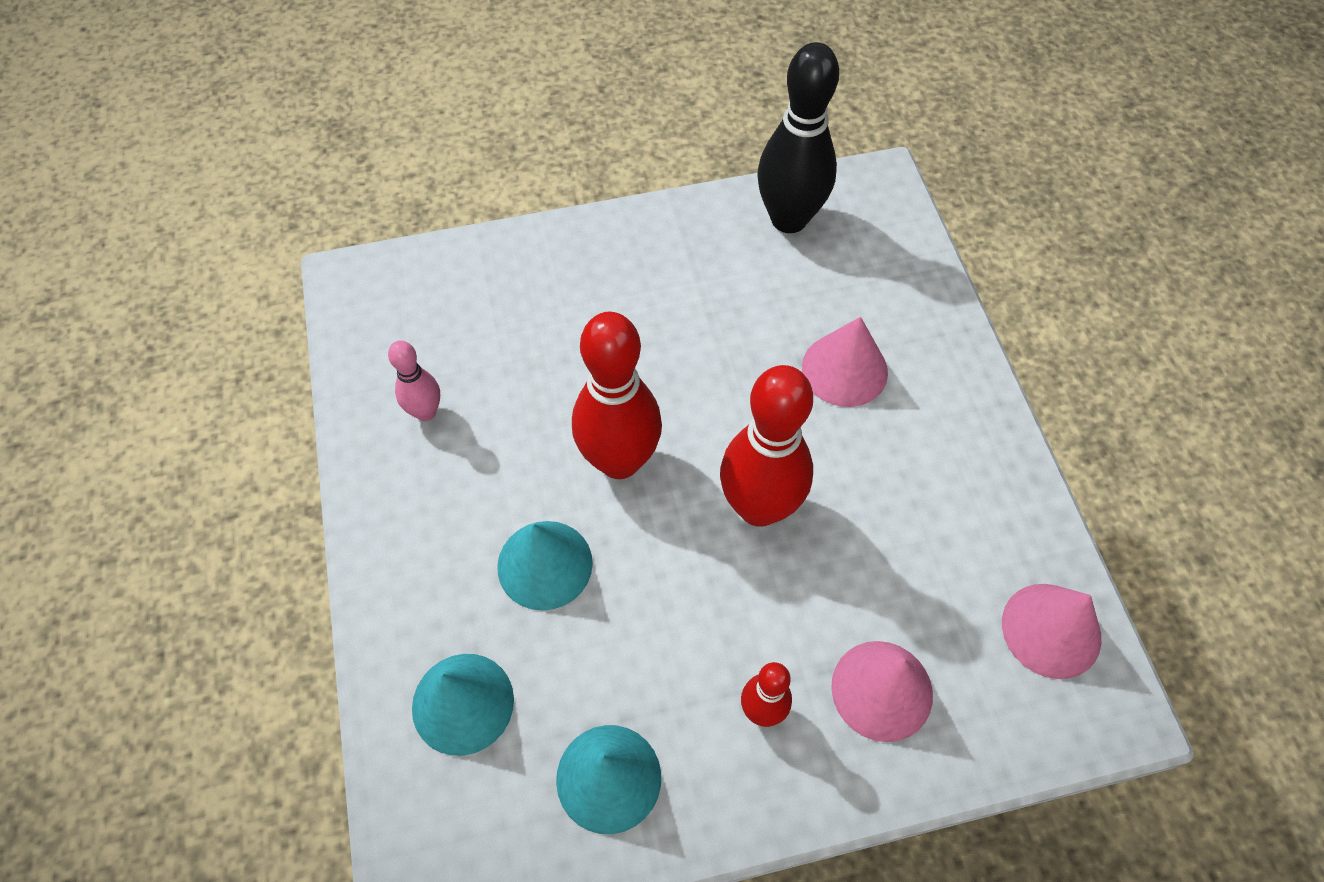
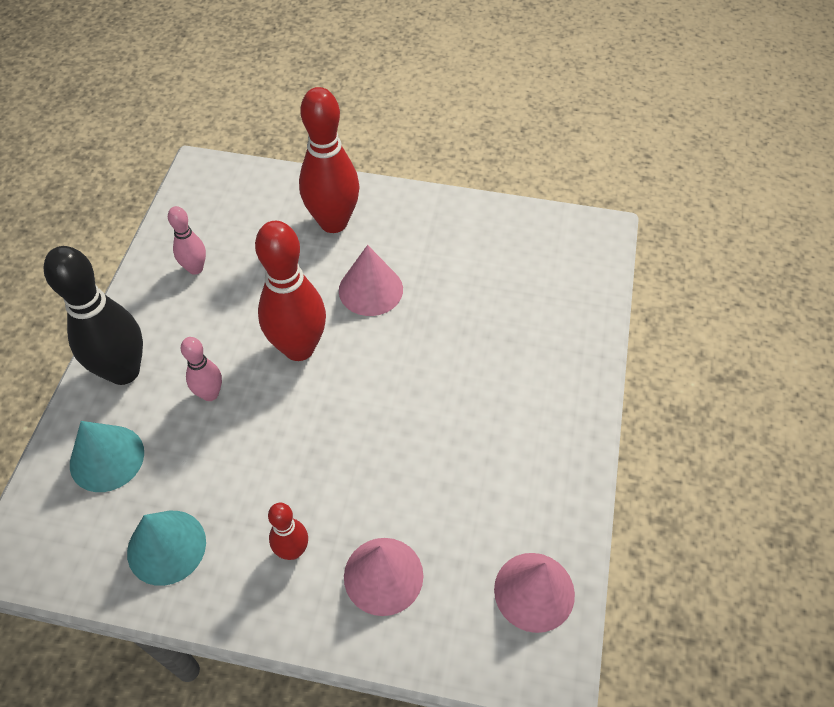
camera: 25 degrees right, 5 degrees down
(545, 564) = (210, 394): turquoise cone -> pink bowling pin
(759, 507) = (374, 416): red bowling pin -> red bowling pin (333, 222)
(789, 219) = (515, 233): black bowling pin -> black bowling pin (123, 371)
(844, 369) = (492, 349): pink cone -> pink cone (370, 289)

